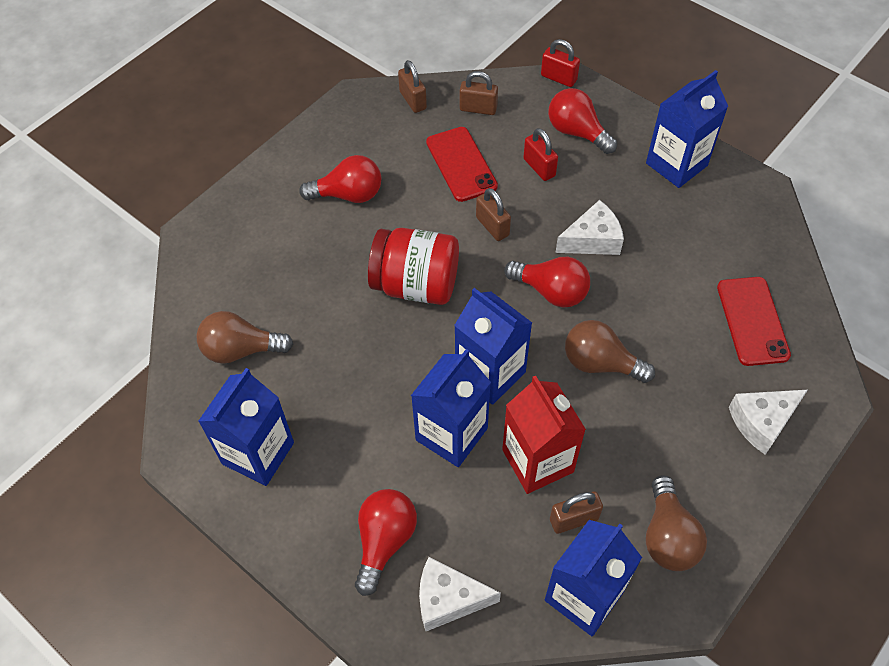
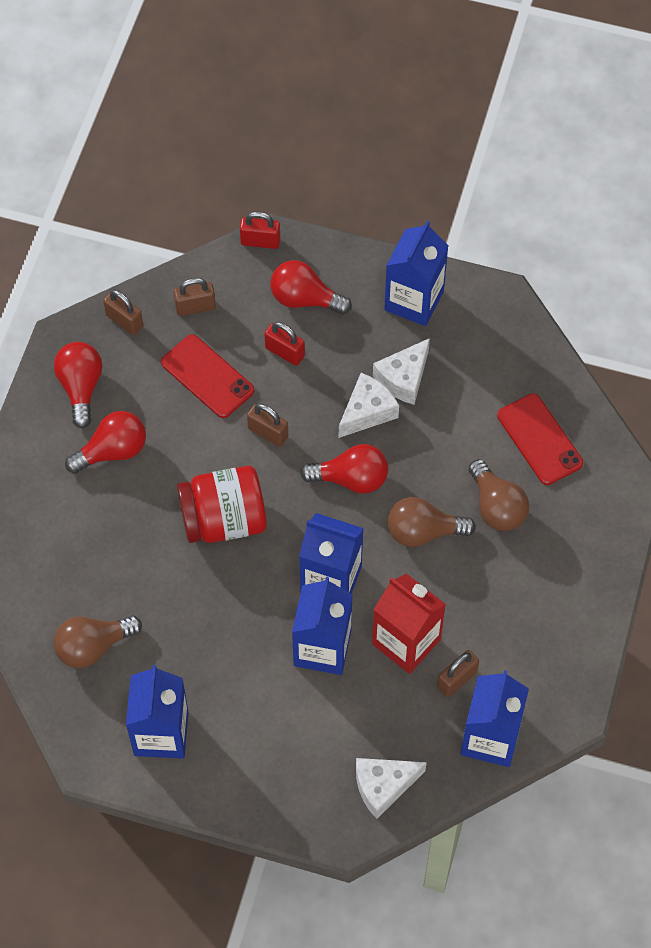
camera: 25 degrees left, 5 degrees up
(384, 541) = (309, 762): red light bulb -> red light bulb (81, 387)
(668, 536) = (538, 662): brown light bulb -> brown light bulb (496, 507)
(762, 422) = (579, 532): white cheese -> white cheese (403, 378)

